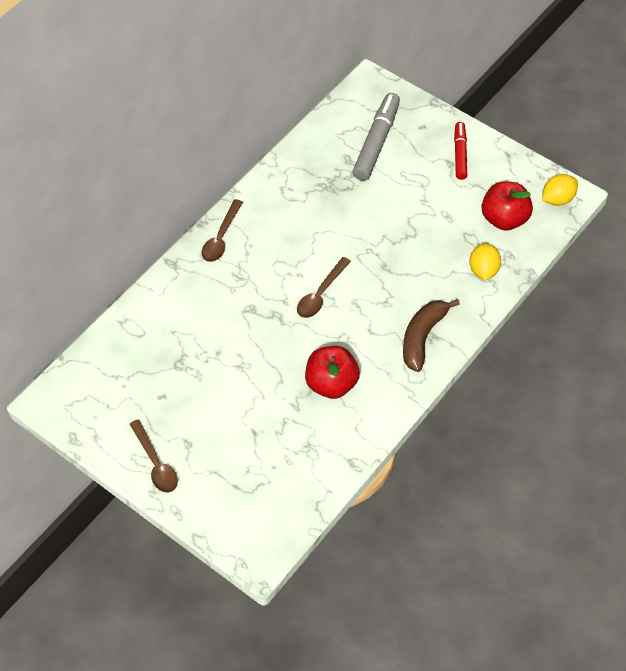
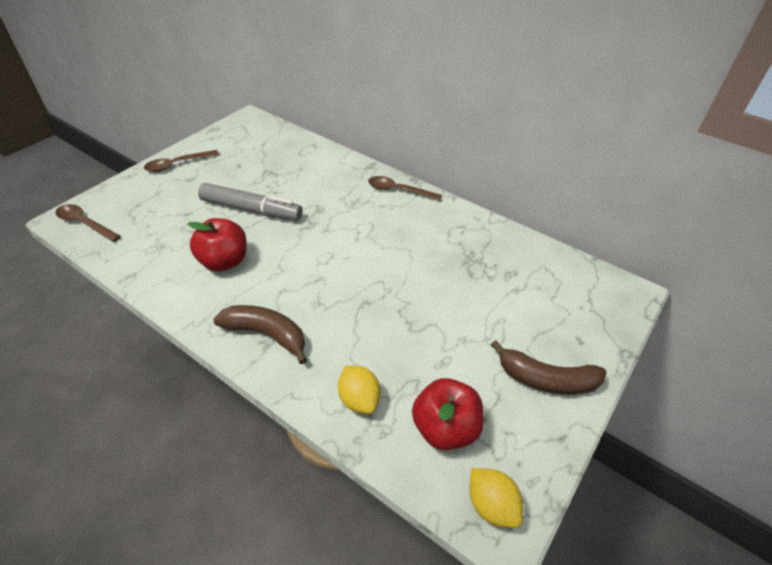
camera: 85 degrees right, 10 degrees down
(320, 294) = (332, 253): brown spoon -> brown spoon (84, 223)
(376, 142) = (541, 297): grey marker -> grey marker (251, 209)
(460, 154) = (546, 379): red marker -> brown banana
(483, 270) = (359, 399): yellow lemon -> yellow lemon turned 60 degrees clockwise

